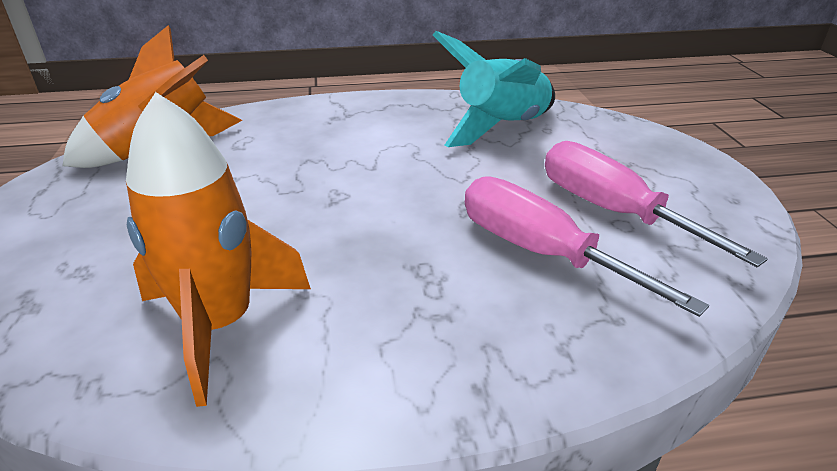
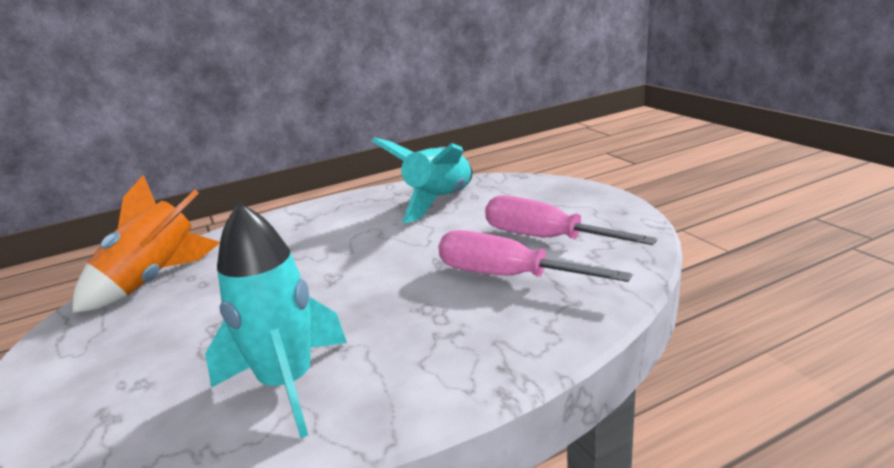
camera: 15 degrees left, 10 degrees down
(220, 325) = (288, 384): orange rocket -> turquoise rocket

